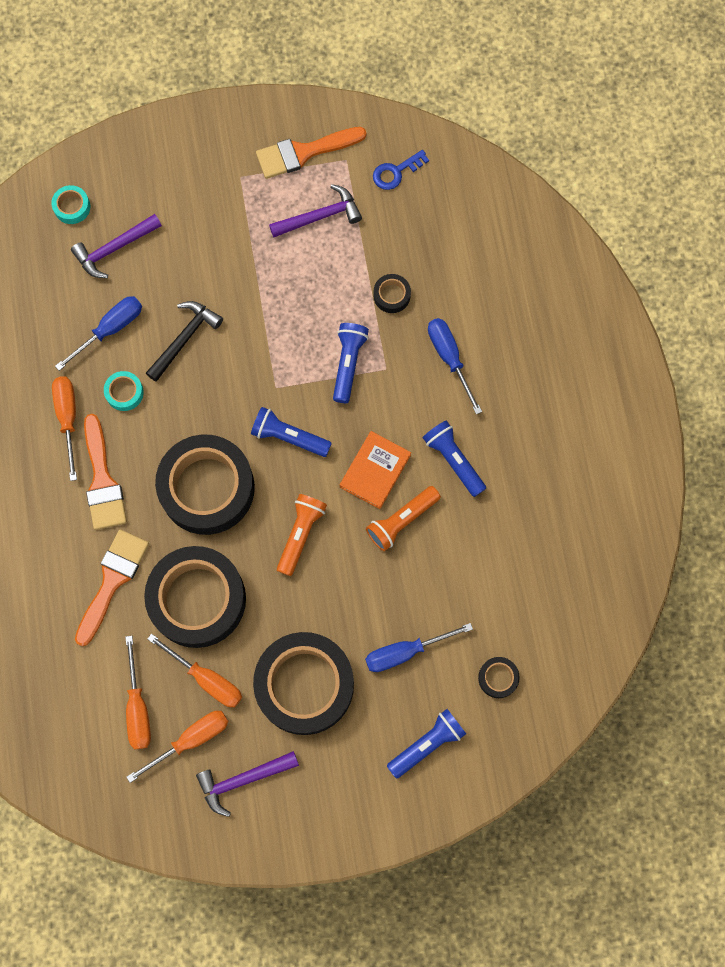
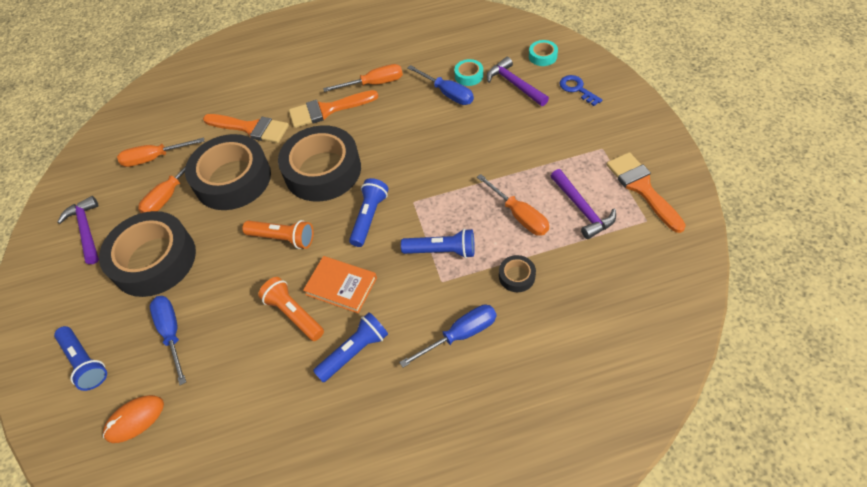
camera: 90 degrees right, 20 degrees down
(124, 392) = (397, 110): turquoise tape -> turquoise tape (469, 76)
(184, 339) = (447, 137): black hammer -> none
(191, 740) = (124, 193): orange screwdriver -> orange screwdriver (519, 215)
(395, 172) = (648, 262): blue key -> blue key (577, 89)
(498, 678) = (135, 419): black tape -> orange mouse

